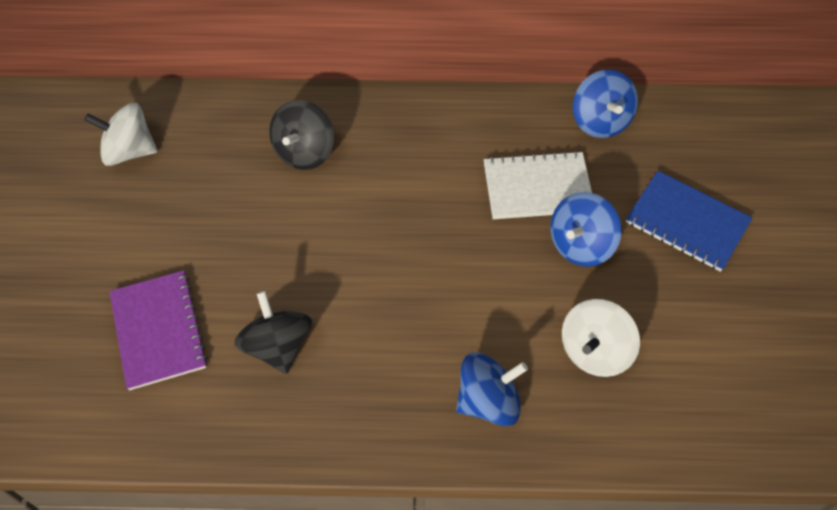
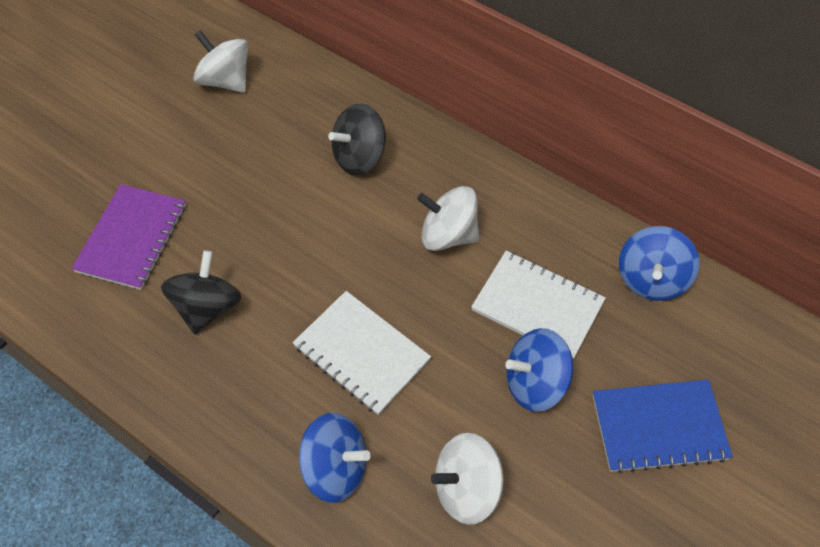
camera: 35 degrees right, 0 degrees up
(427, 173) = (448, 234): none -> white spinning top
(436, 303) = (361, 353): none -> white notebook
(687, 222) = (659, 426): blue notebook -> blue notebook turned 75 degrees counterclockwise

